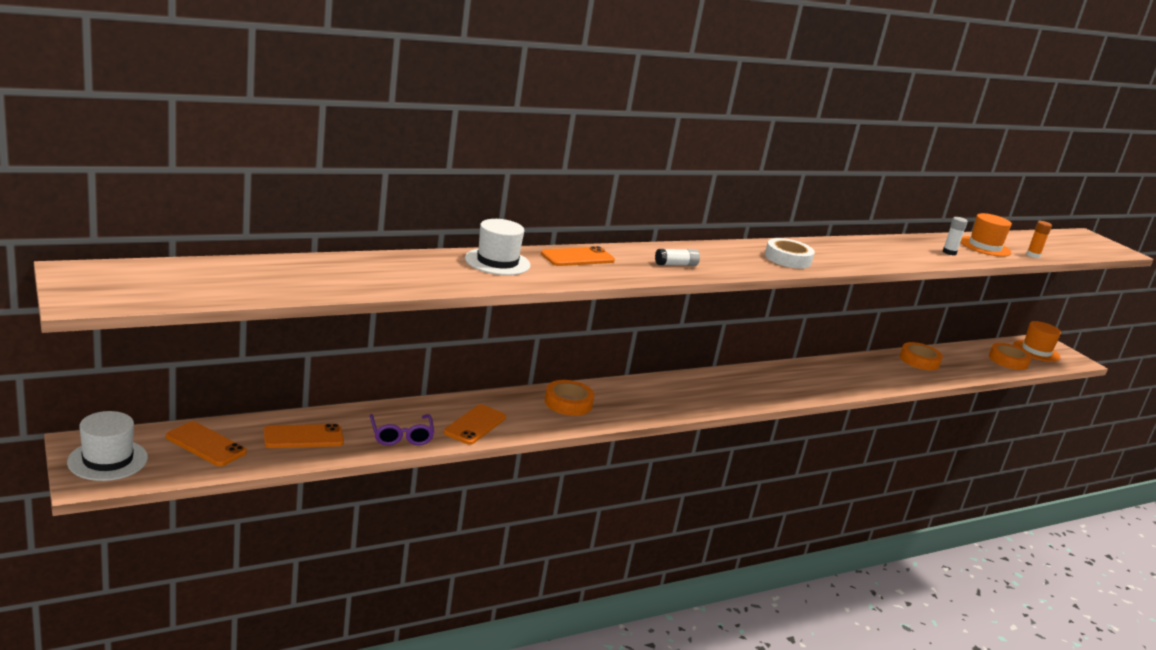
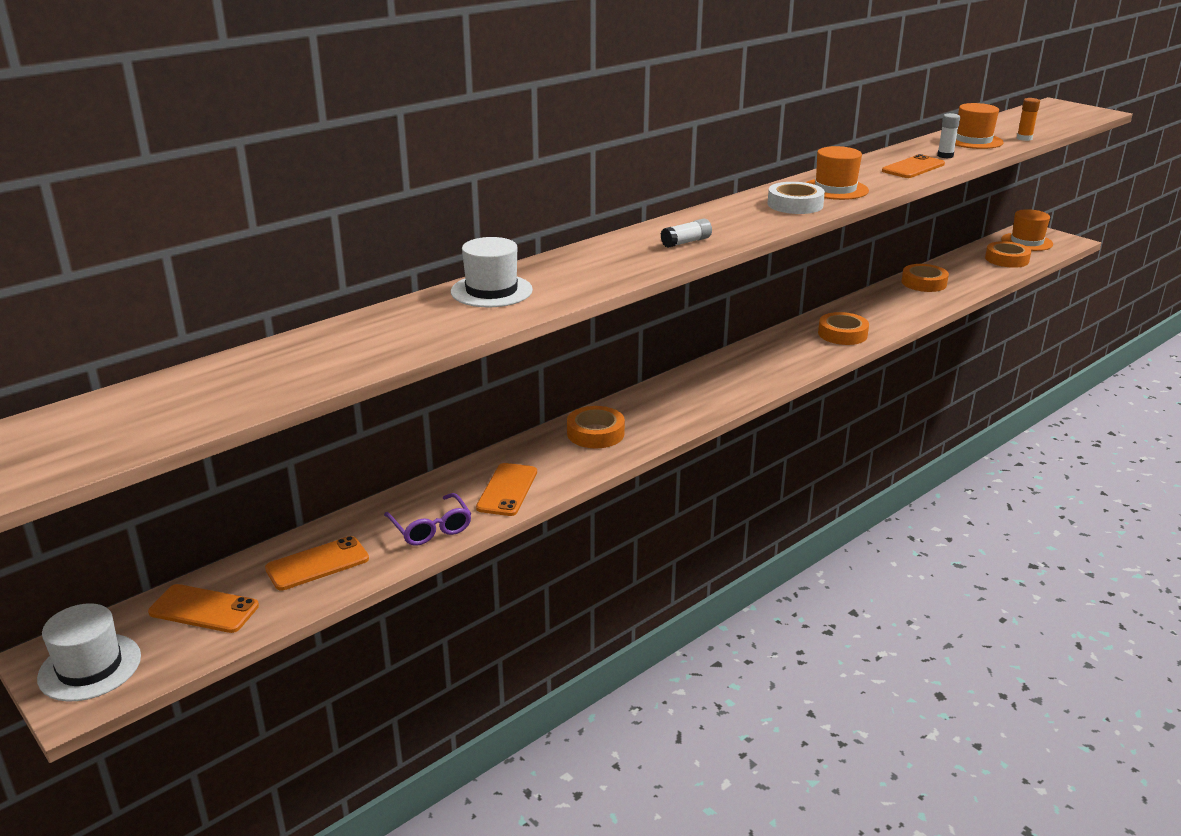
camera: 10 degrees left, 5 degrees up
(577, 257) = (576, 262): orange phone -> orange phone (913, 168)
(821, 382) = (842, 334): none -> orange tape
(831, 255) = (835, 189): none -> orange hat

